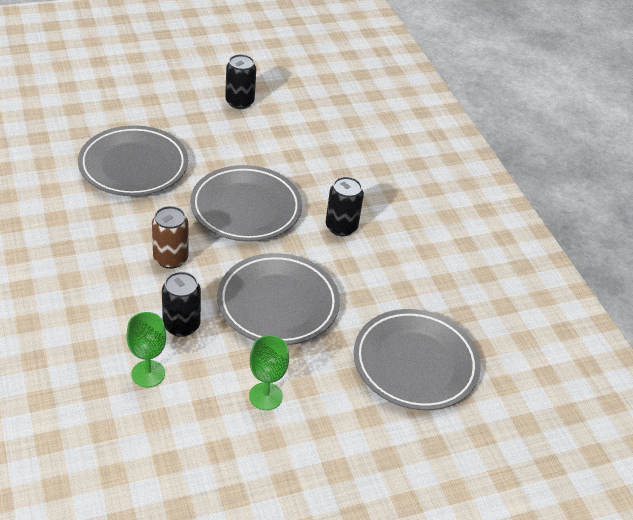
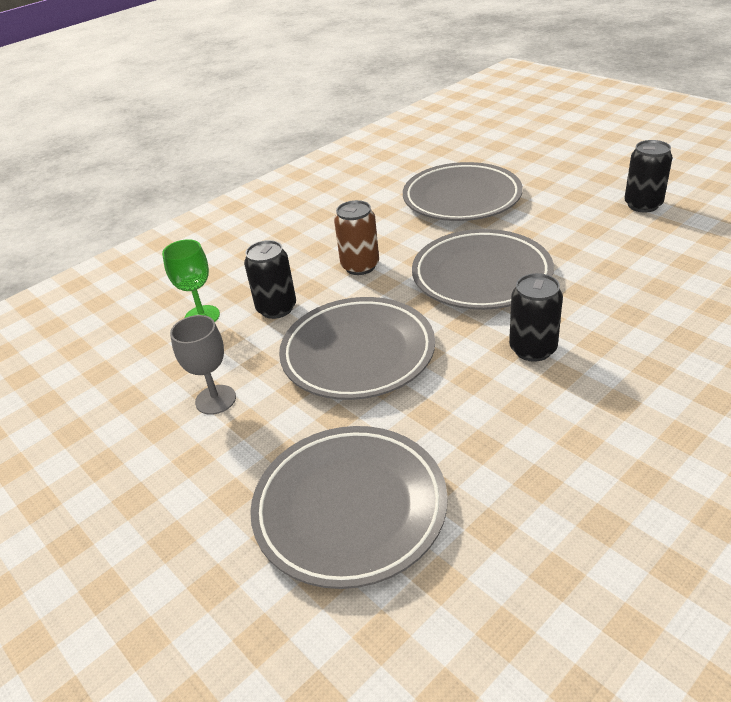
camera: 75 degrees right, 5 degrees down
(266, 396) = (215, 400): green goblet -> grey goblet

